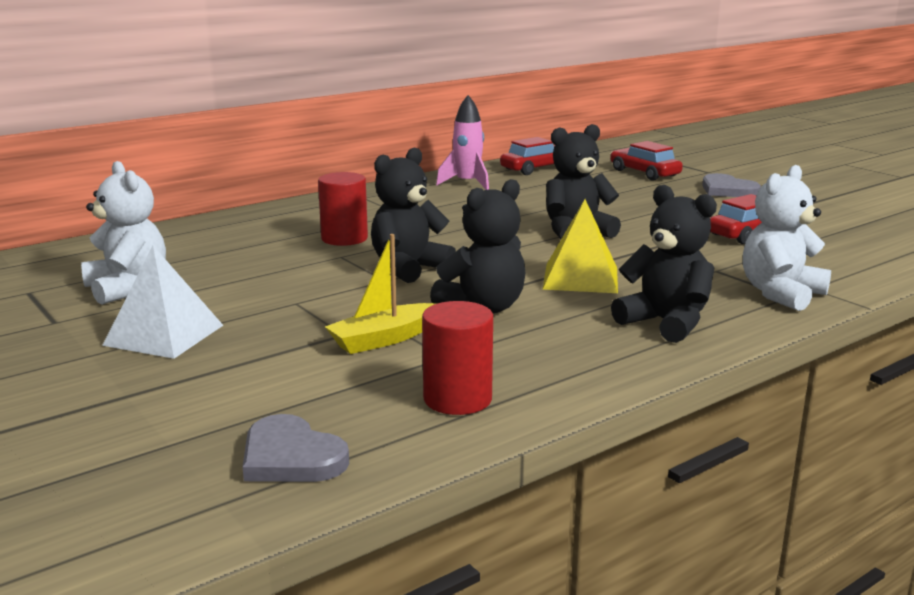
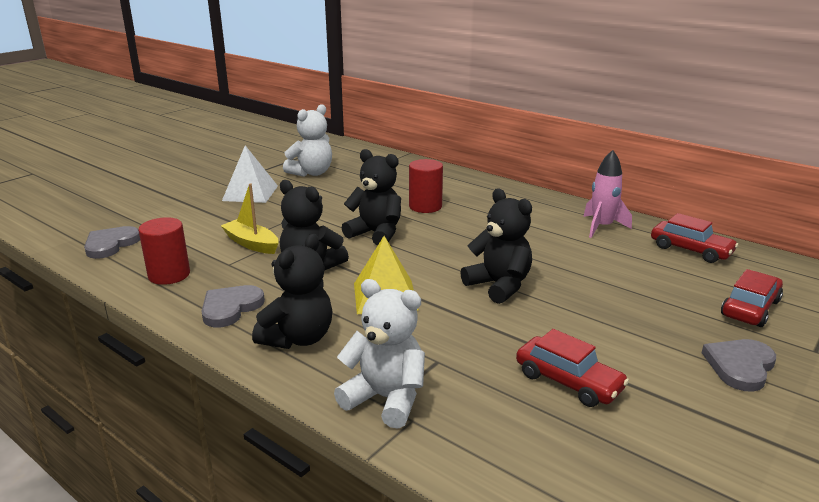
camera: 75 degrees right, 5 degrees up
(581, 357) = (230, 308): none -> grey heart

